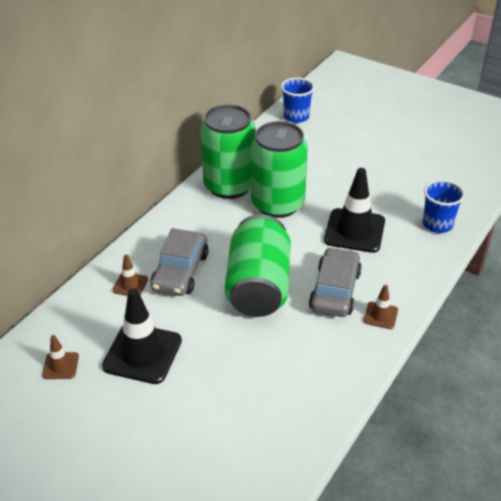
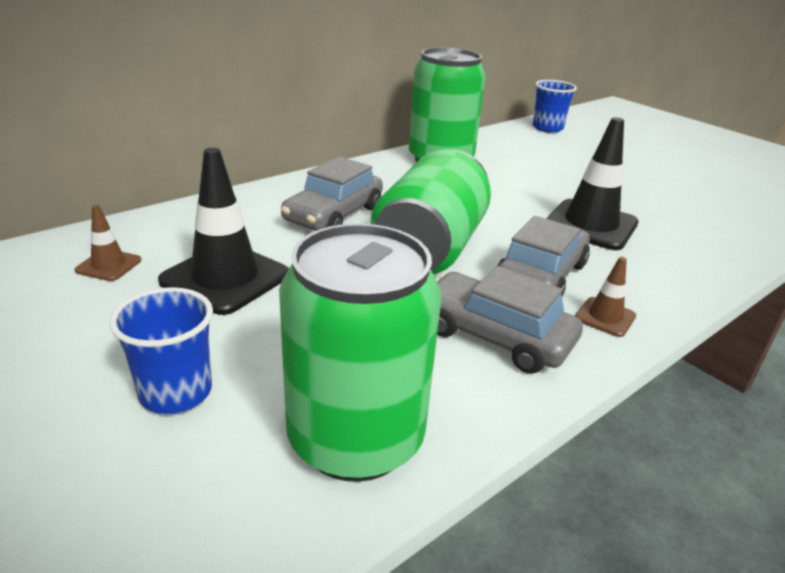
camera: 15 degrees right, 10 degrees down
(130, 285) = (262, 213): brown traffic cone -> none
(277, 204) = (494, 184): green can -> green can (355, 438)
(323, 350) = (495, 336): none -> grey car
(437, 224) = (717, 242): blue cup -> blue cup (176, 392)

